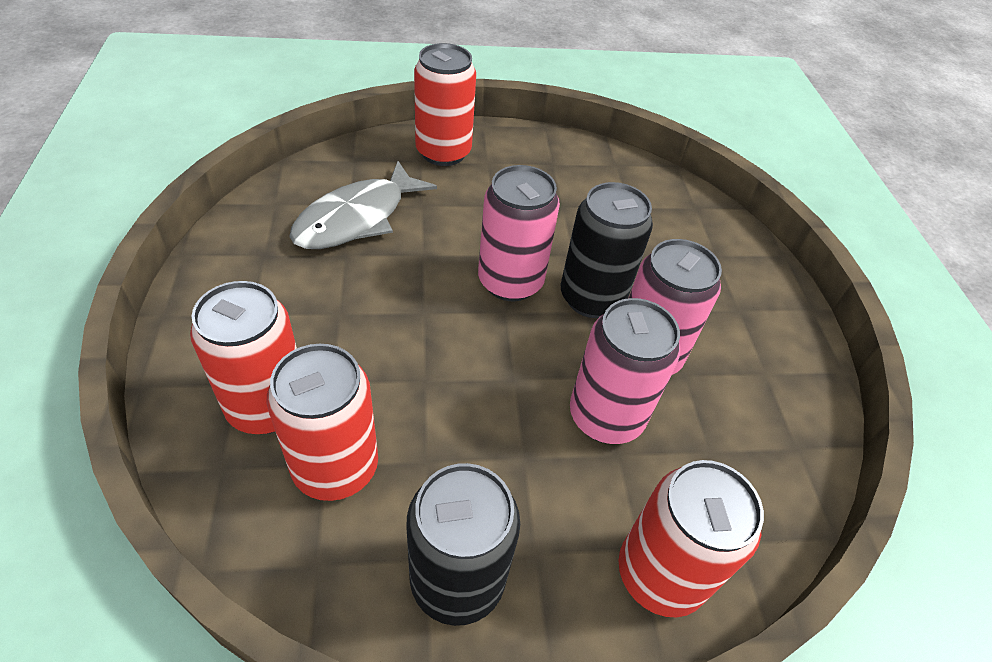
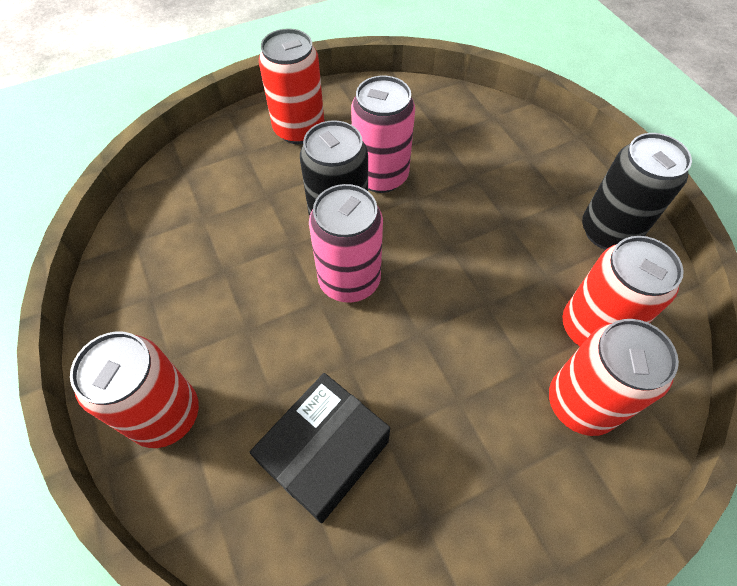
camera: 105 degrees left, 10 degrees up
(357, 218) = (325, 453): grey fish -> black box
(605, 417) = (448, 188): pink can -> none
(660, 574) = (536, 145): red can -> red can (299, 129)

